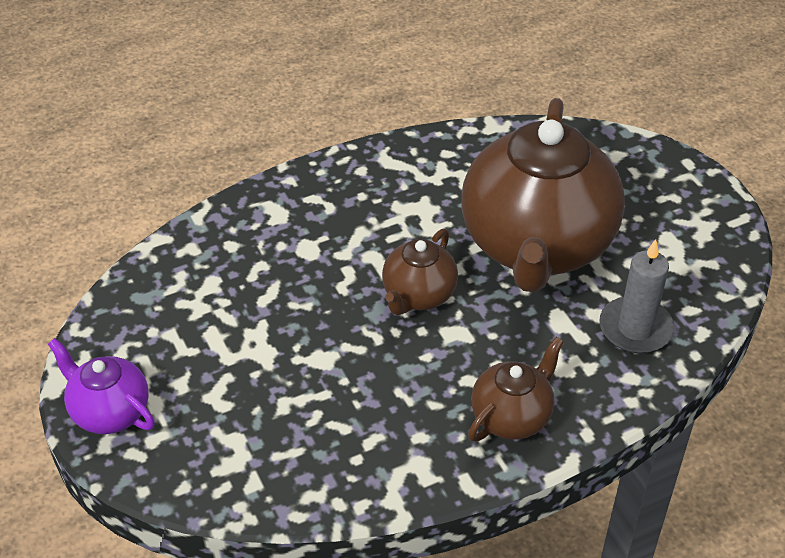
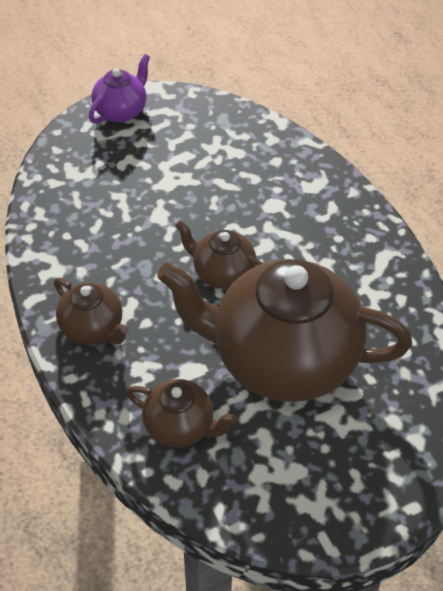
camera: 90 degrees right, 5 degrees up
(635, 328) = (180, 426): grey candle -> brown teapot

